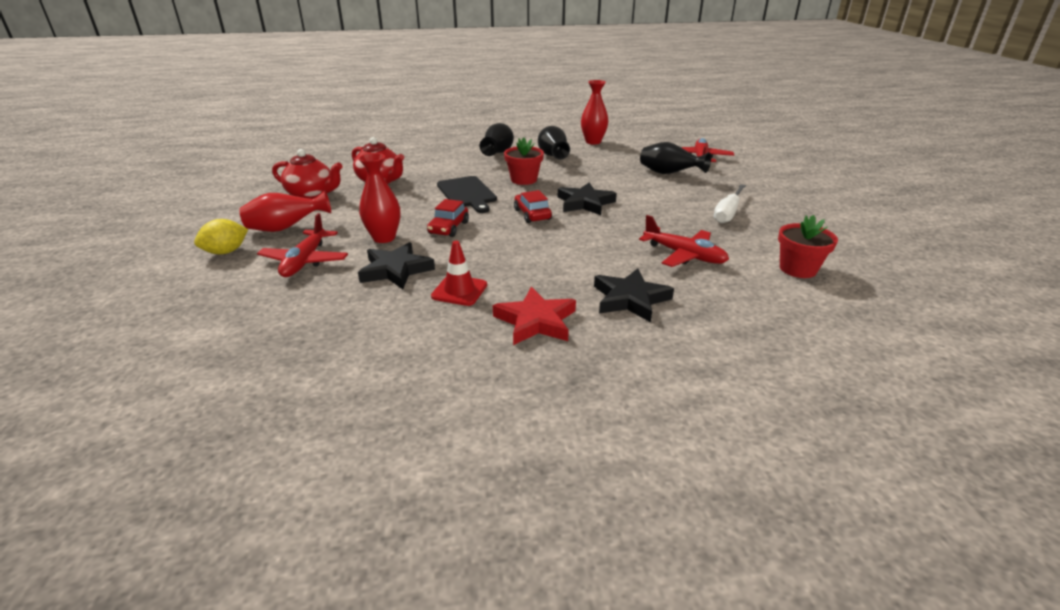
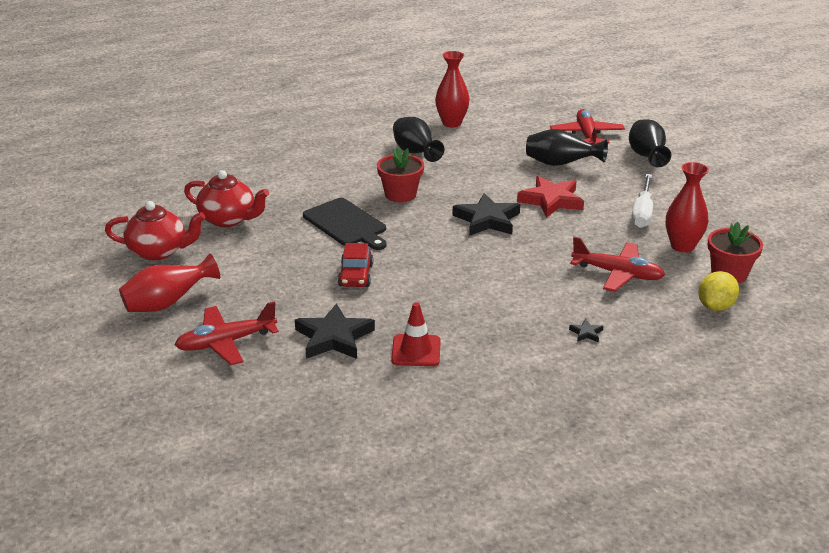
camera: 15 degrees left, 0 degrees up
(226, 252) = (124, 345): yellow lemon -> yellow lemon (715, 306)
(305, 261) = (226, 342): red plane -> red plane turned 75 degrees clockwise
(384, 238) = (292, 299): red vase -> red vase (682, 246)
(498, 153) = (346, 156): black vase -> black vase (646, 157)
(532, 214) = (437, 244): red car -> none
(536, 321) = (509, 371): red star -> red star (551, 200)
(630, 299) = (586, 333): black star -> black star, size x0.42

